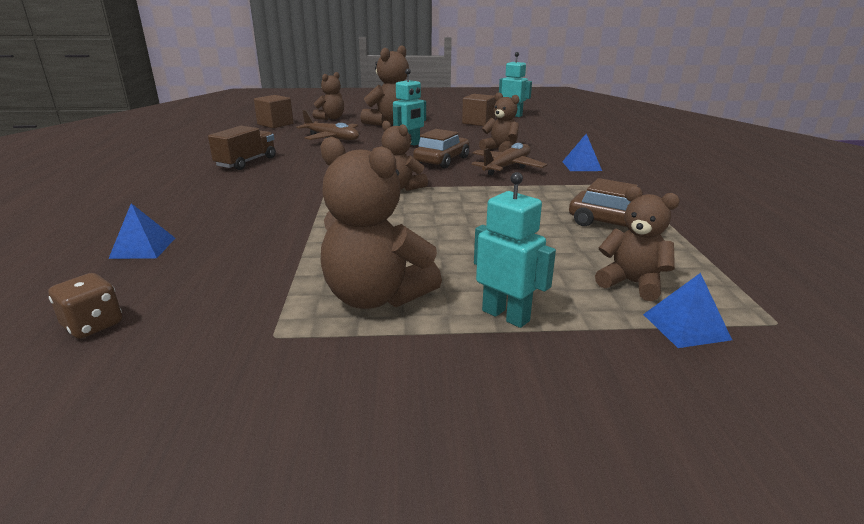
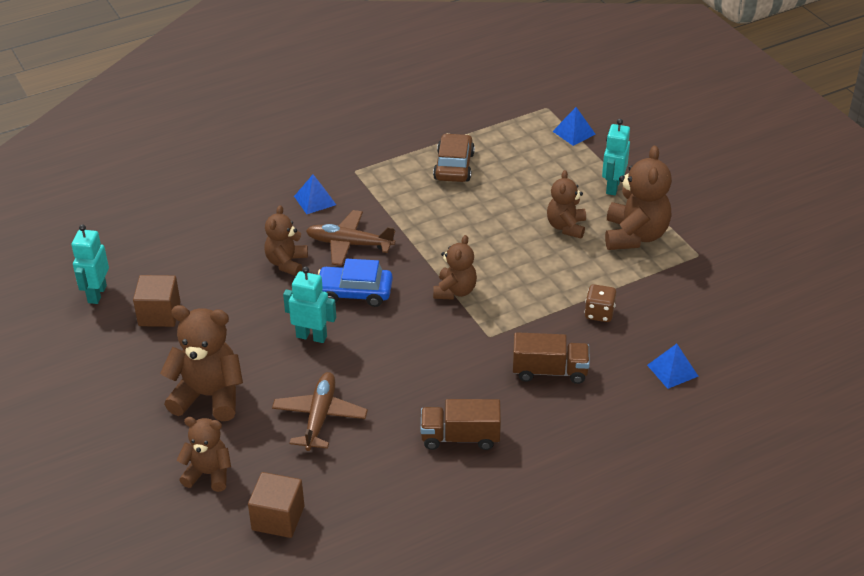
camera: 115 degrees left, 15 degrees up
(93, 325) = (751, 324): brown dice -> brown dice (599, 313)
(249, 198) = (549, 371): none -> brown truck
(442, 160) = (354, 292): brown car -> blue car
(632, 283) = (540, 151): brown teddy bear -> brown teddy bear (566, 227)

